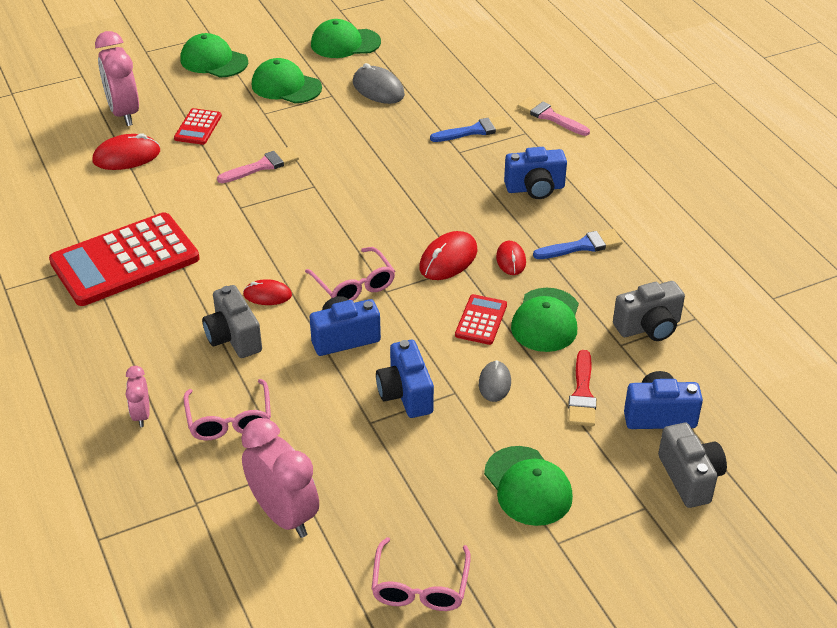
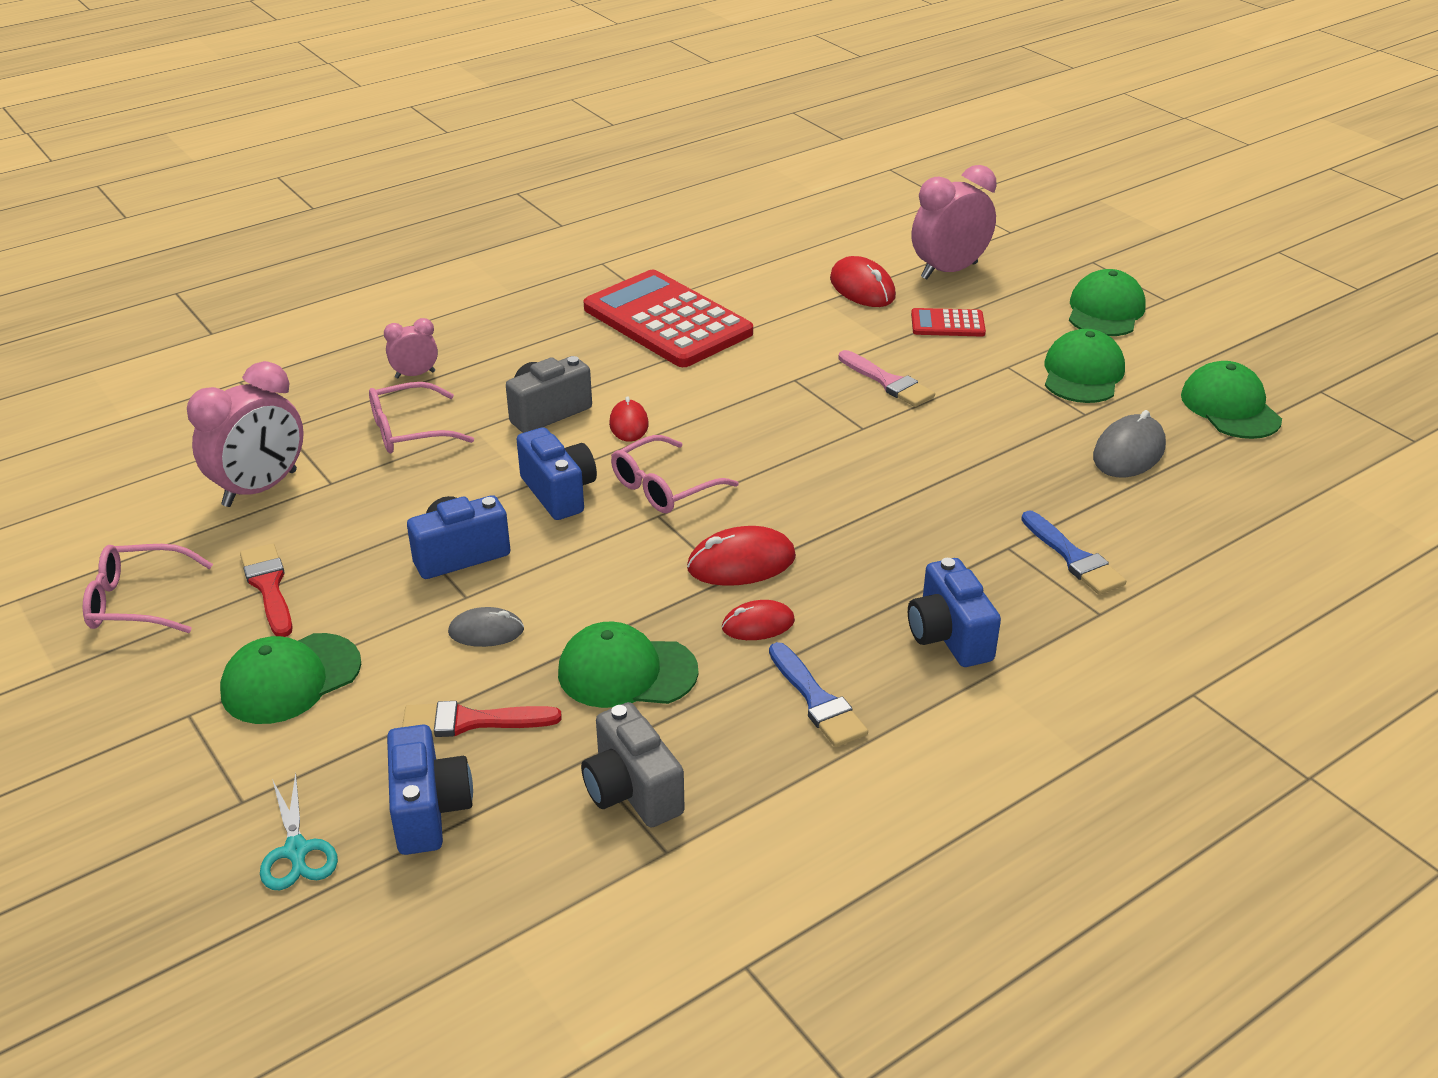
camera: 80 degrees right, 5 degrees down
(419, 503) = (269, 587): none -> red brush
(448, 259) = (741, 563): red mouse -> red mouse turned 45 degrees counterclockwise
(481, 320) = (615, 606): red calculator -> none
(550, 117) = (1164, 639): pink brush -> none
(690, 478) = (296, 851): grey camera -> turquoise scissors

